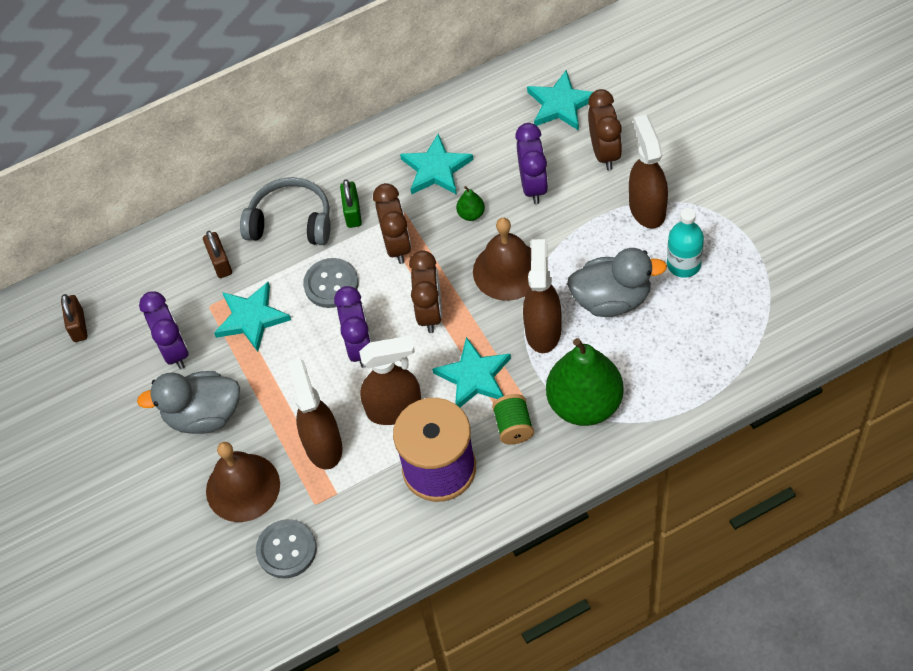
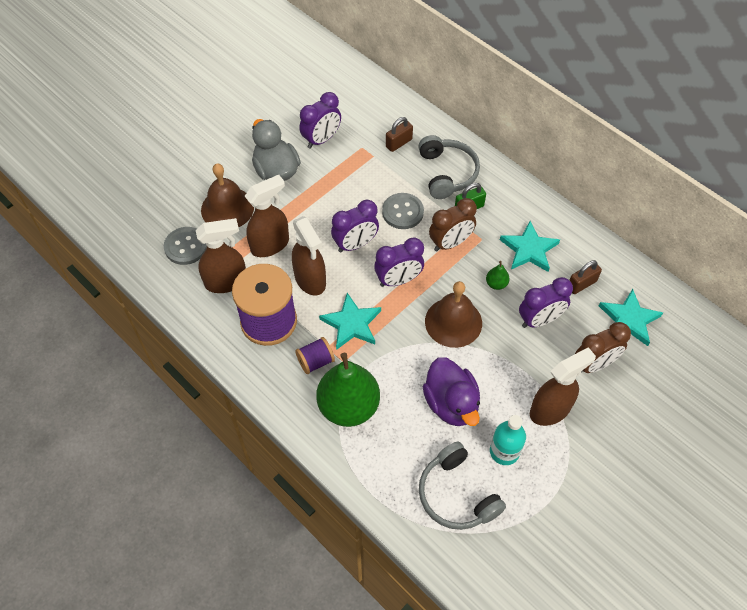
camera: 65 degrees right, 0 degrees up
(78, 326) = (325, 84): brown padlock -> brown padlock (581, 284)
(252, 318) = (359, 174): turquoise star -> none
(430, 312) = (398, 280): brown clock -> purple clock
(513, 427) = (315, 361): green spool -> purple spool
(543, 330) = (407, 360): brown spray bottle -> brown spray bottle (226, 282)
(612, 299) = (451, 404): grey duck -> purple duck
(721, 322) = (456, 494): none -> grey headphones

